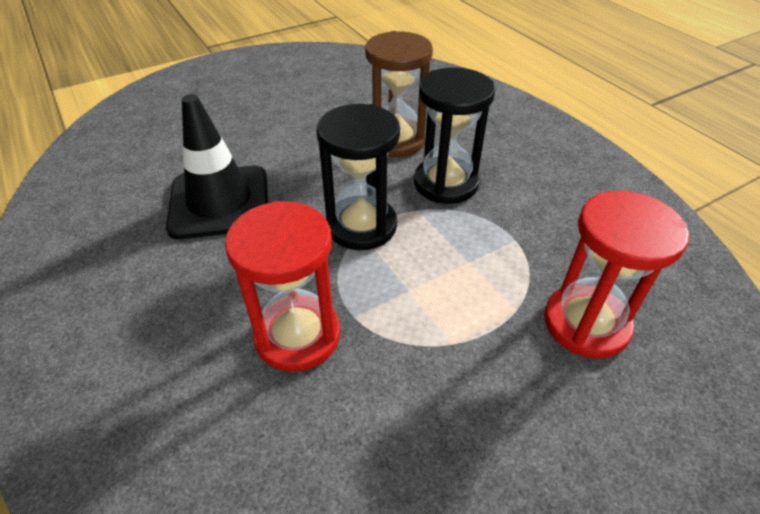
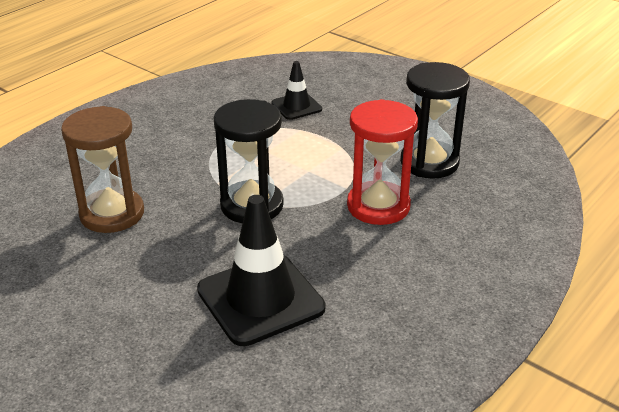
camera: 110 degrees left, 10 degrees down
(446, 183) = (174, 174): black hourglass -> black hourglass (429, 162)
(586, 323) = (296, 106): red hourglass -> black traffic cone

